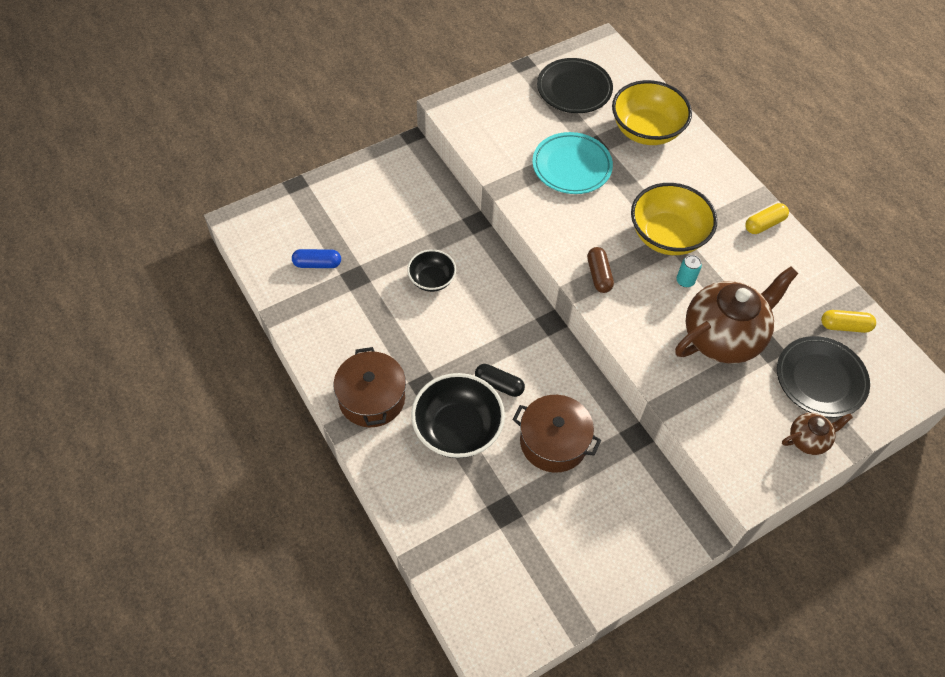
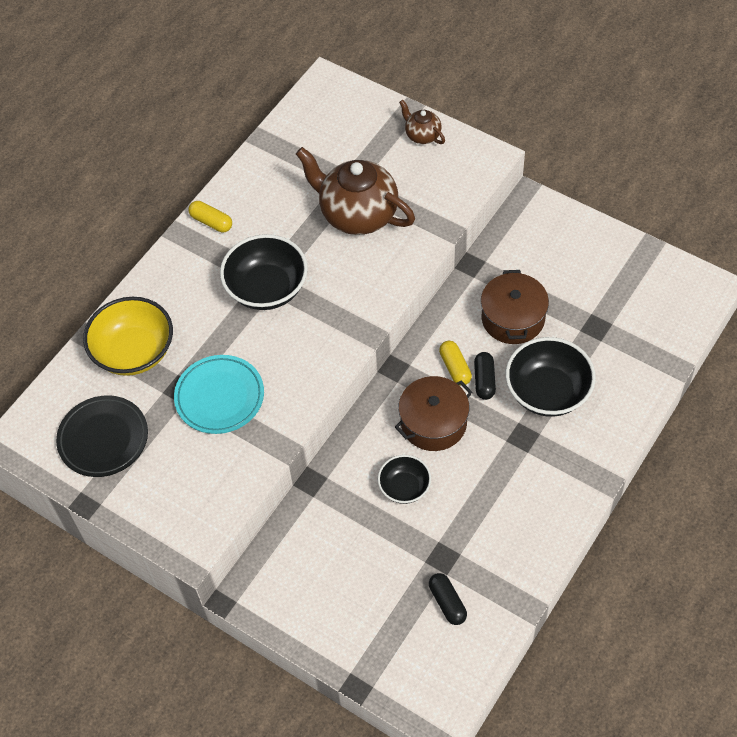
camera: 110 degrees left, 0 degrees up
(317, 264) = (447, 602): blue capsule -> black capsule
(372, 398) = (562, 472): brown pot -> brown pot (433, 423)
(599, 275) = (344, 324): brown capsule -> none
(667, 236) = (267, 288): yellow bowl -> black bowl
(685, 281) = (312, 259): turquoise can -> none
(820, 379) = (360, 142): black plate -> none
(845, 326) = (296, 139): yellow capsule -> yellow capsule (455, 368)

